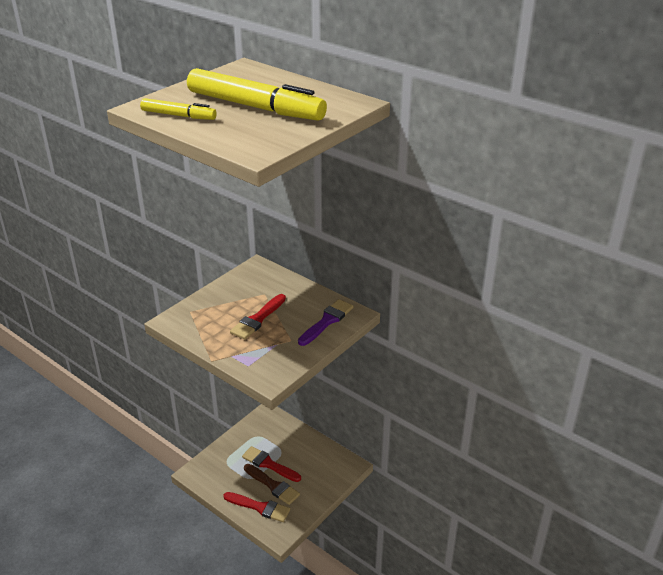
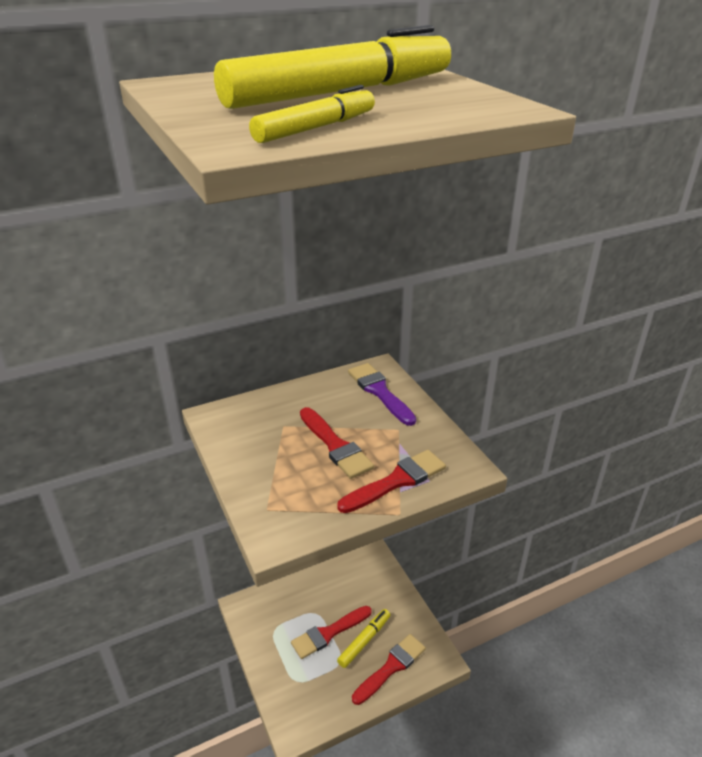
camera: 65 degrees left, 0 degrees up
(239, 352) = (397, 481): none -> red brush
(273, 485) = (364, 641): brown brush -> yellow marker

